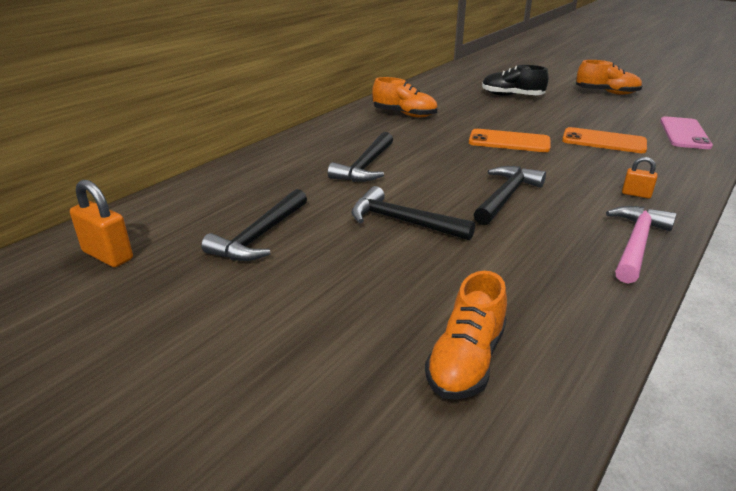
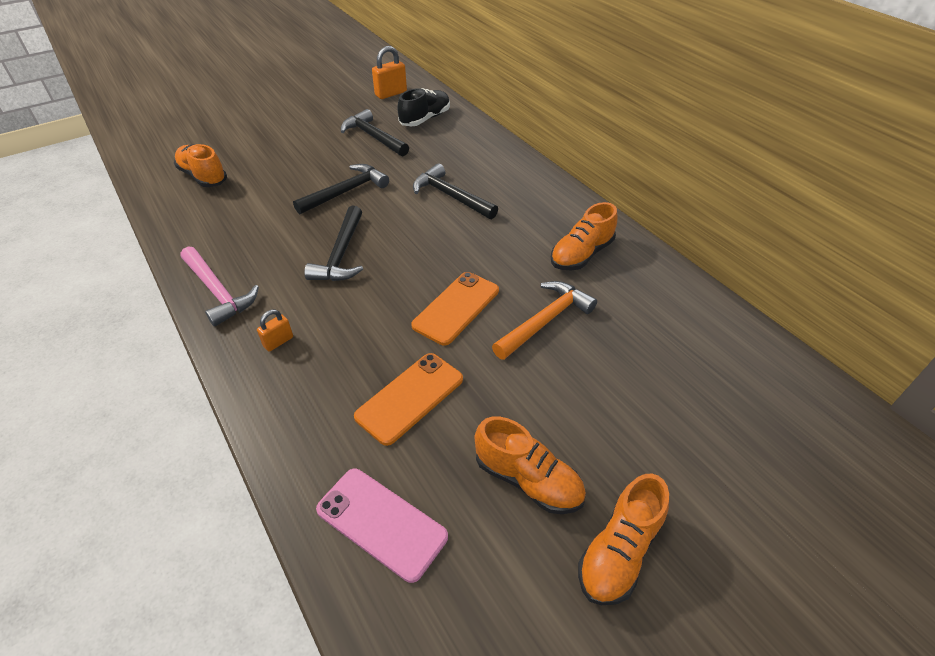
camera: 110 degrees right, 15 degrees up
(486, 117) = (545, 321): none -> orange hammer
(506, 196) = (341, 254): black hammer -> black hammer turned 45 degrees clockwise
(512, 96) = (631, 390): black shoe -> black shoe (425, 119)
(603, 109) = (527, 480): none -> orange shoe

